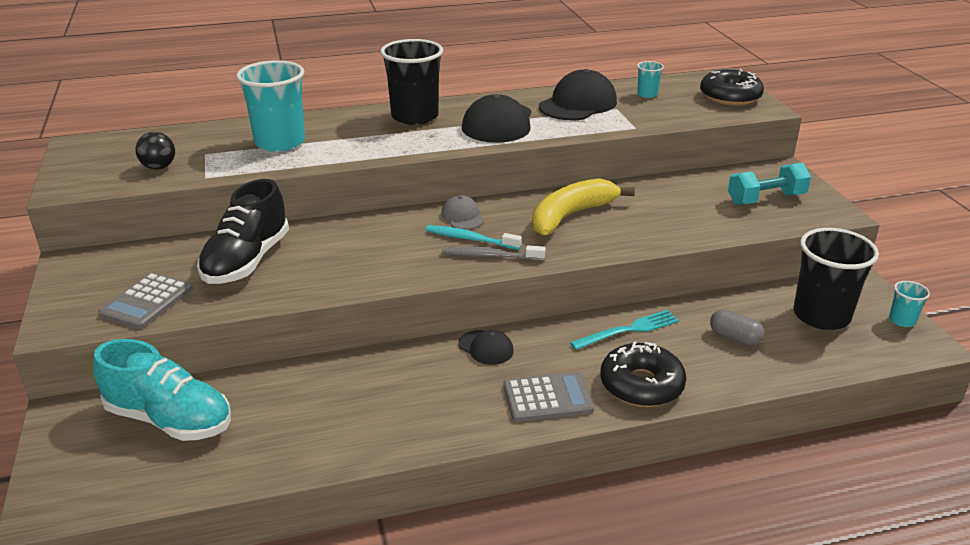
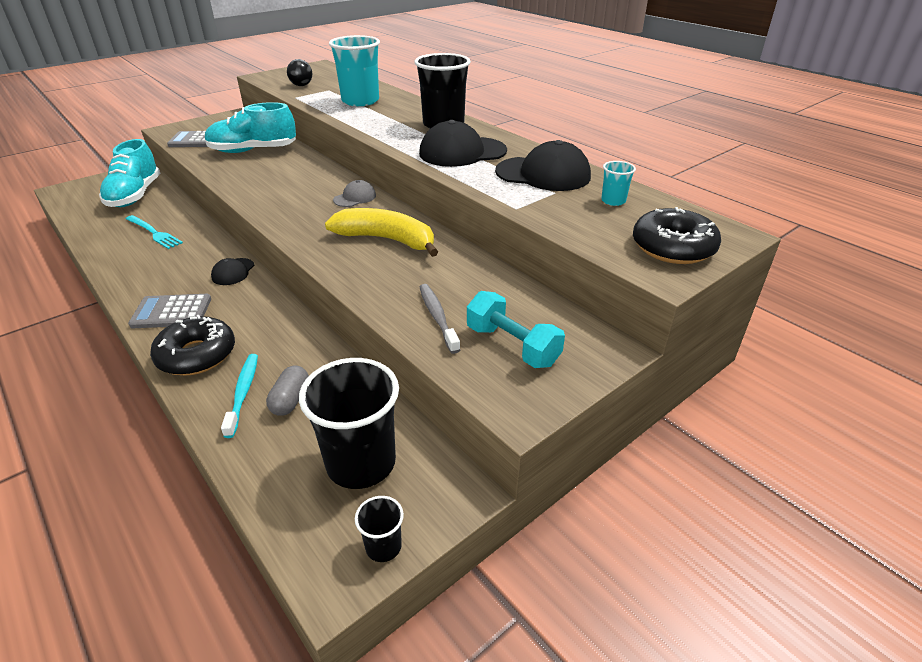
camera: 65 degrees right, 5 degrees up
(247, 261) = (253, 151): black shoe -> turquoise shoe
(470, 239) = (319, 208): turquoise toothbrush -> turquoise toothbrush (243, 393)
(490, 256) = (296, 221): grey toothbrush -> grey toothbrush (437, 317)
(547, 398) = (171, 312): grey calculator -> grey calculator turned 120 degrees clockwise
(628, 330) = (281, 332): turquoise fork -> turquoise fork (154, 233)
(902, 320) = (383, 546): turquoise cup -> black cup

